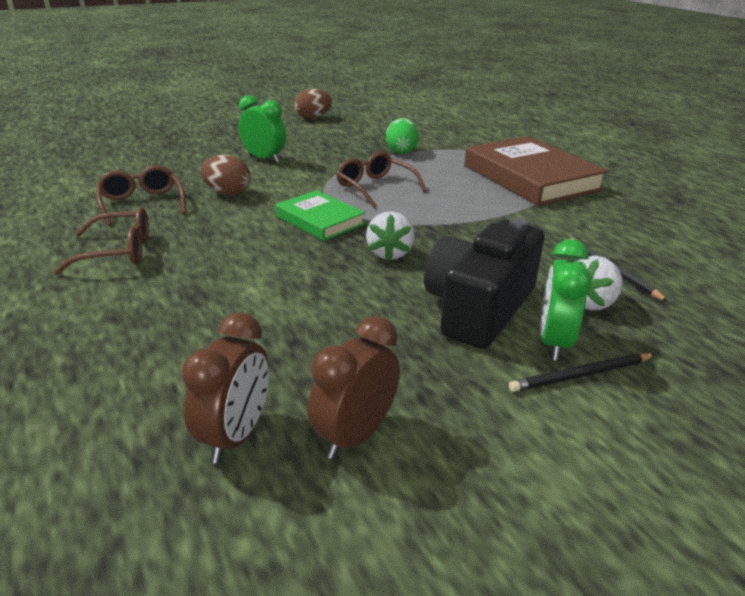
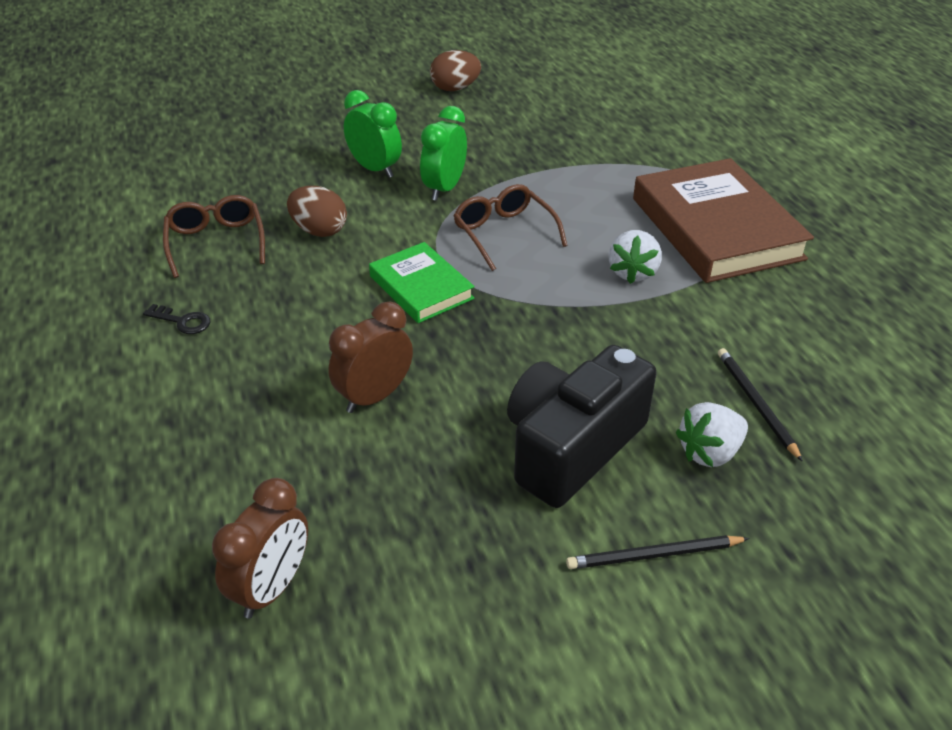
camera: 10 degrees right, 10 degrees up
(118, 252) = (182, 321): brown glasses -> black key
(355, 435) = (389, 602): brown clock -> brown clock (374, 396)
(389, 253) = (491, 351): white strawberry -> white strawberry (632, 272)
(401, 151) = (557, 165): green egg -> none
(554, 342) = (641, 506): green clock -> green clock (444, 188)

